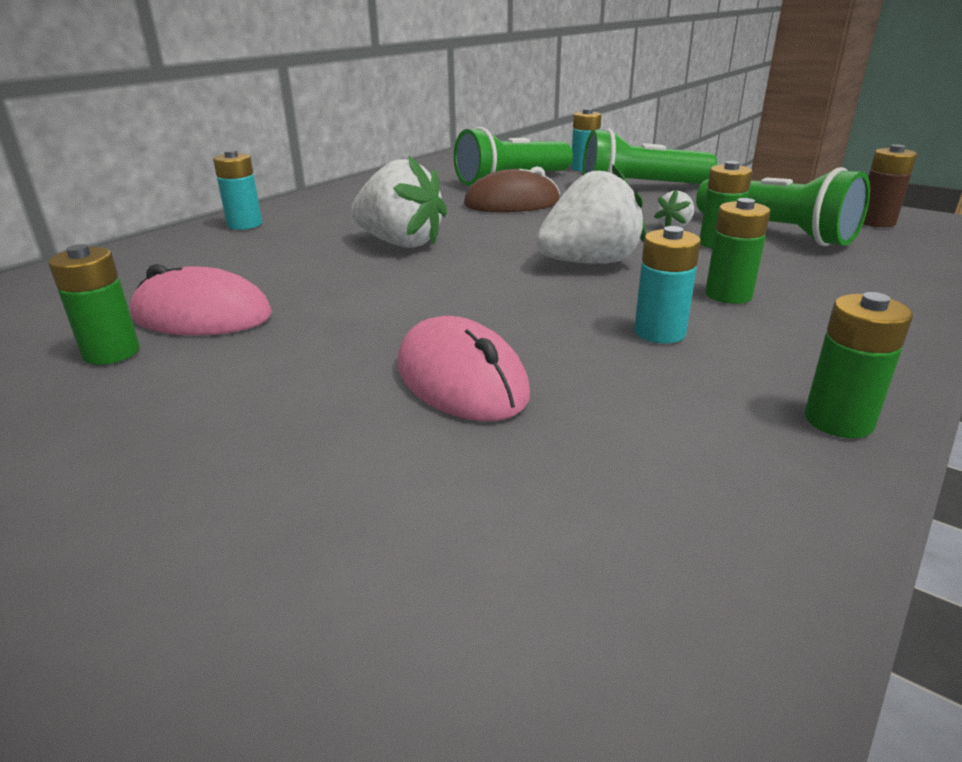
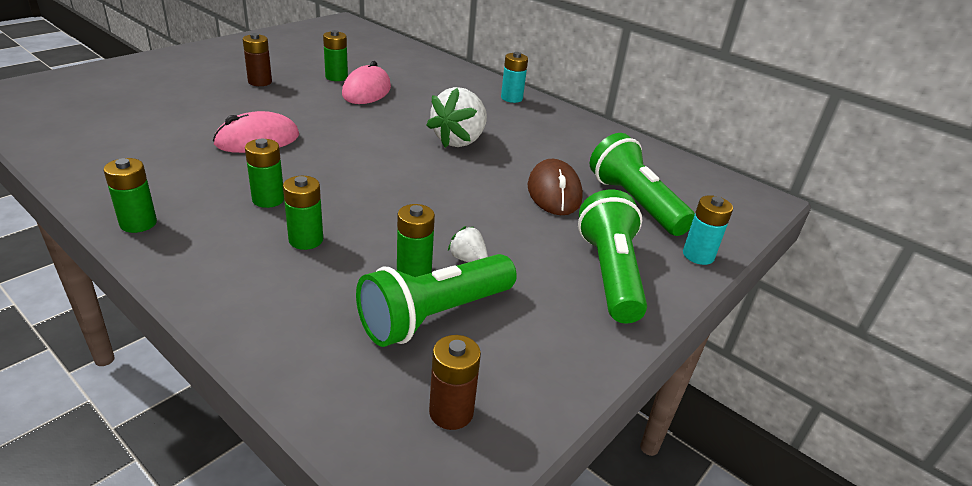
camera: 90 degrees right, 5 degrees up
(117, 443) = (260, 82): none -> brown battery
(589, 263) = (394, 200): white strawberry -> none
(659, 332) = (268, 199): turquoise battery -> green battery

